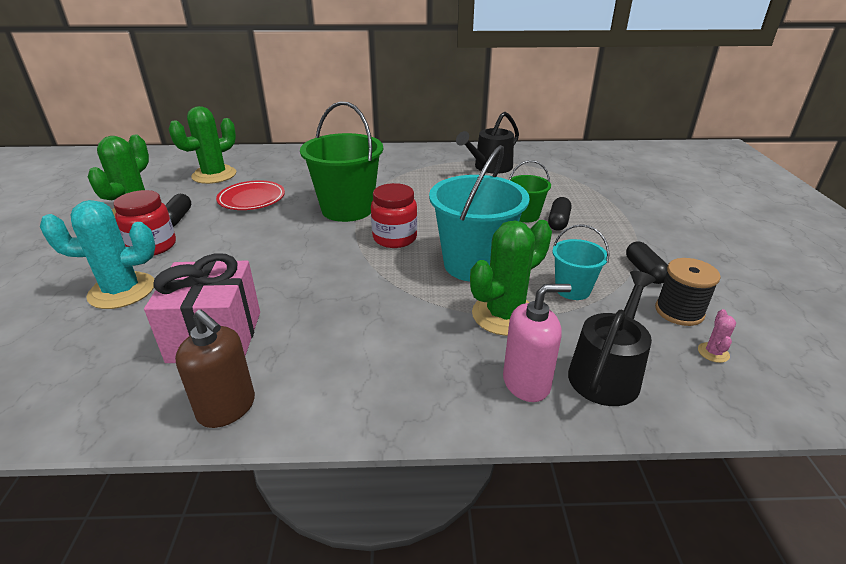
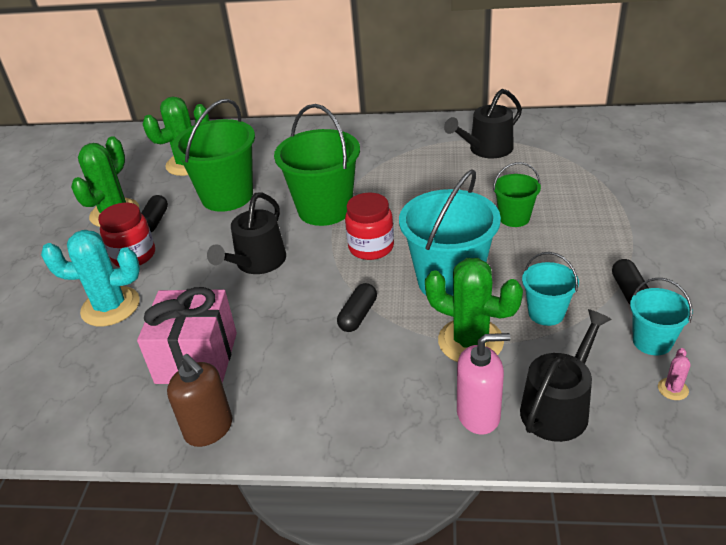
camera: 10 degrees right, 5 degrees up
(252, 199) = (227, 196): red plate -> green bucket
(282, 251) = (257, 262): none -> black watering can
(504, 315) = (470, 341): green cactus -> green cactus turned 60 degrees clockwise
(558, 222) = (550, 226): black capsule -> black capsule (358, 315)
(679, 311) = (652, 341): black spool -> turquoise bucket

